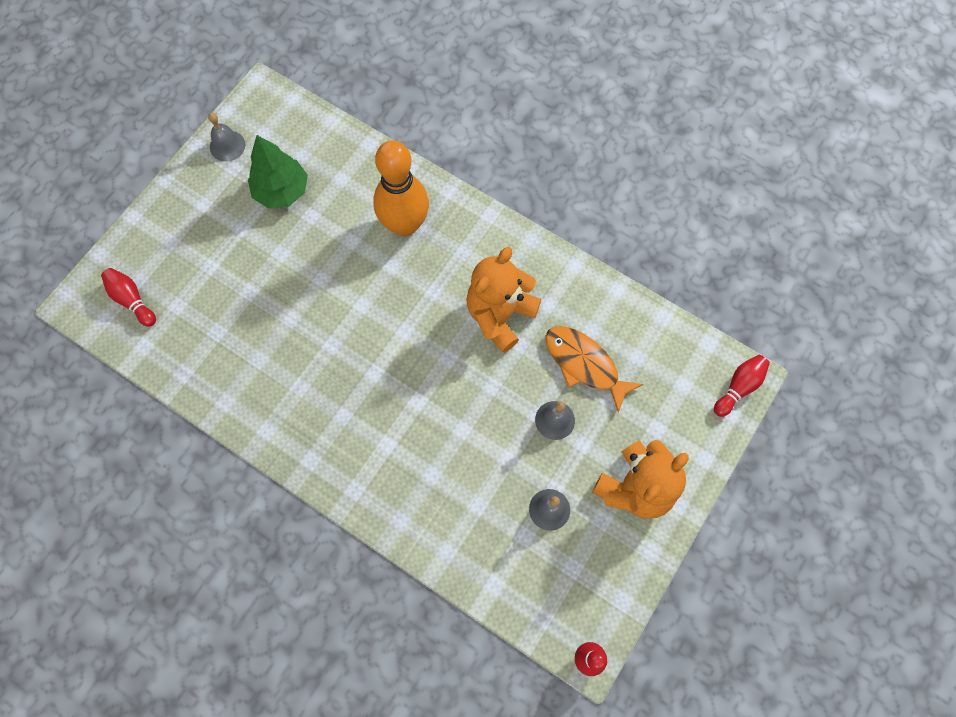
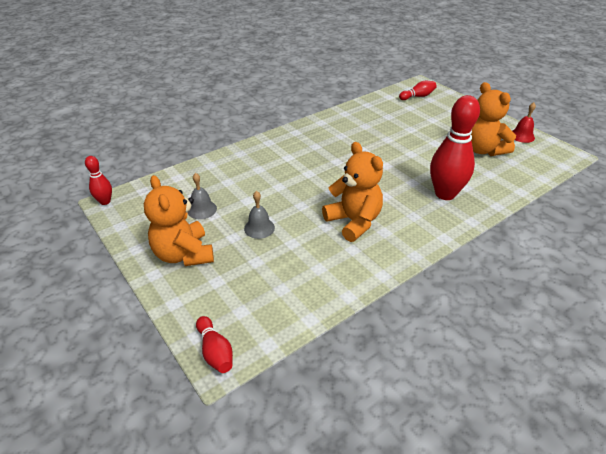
camera: 110 degrees right, 30 degrees down
(227, 146) = (522, 136): grey bell -> red bell
(282, 191) = (483, 150): green tree -> orange teddy bear
(405, 224) = (445, 194): orange bowling pin -> red bowling pin
(584, 364) = (292, 255): orange fish -> none

